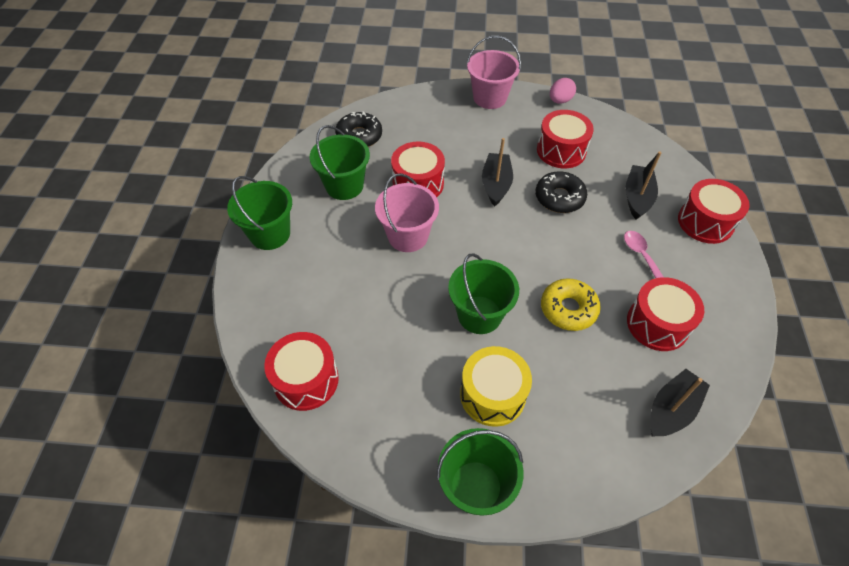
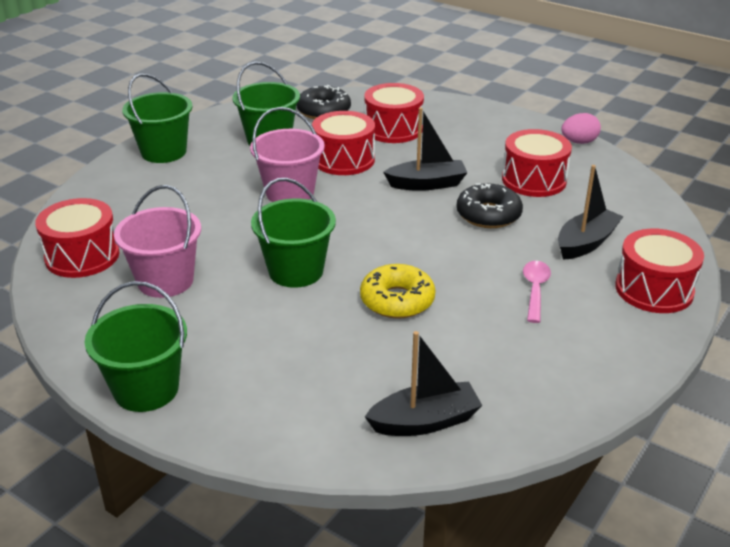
camera: 30 degrees right, 20 degrees down
(490, 98) = (496, 119): pink bucket -> pink bucket (165, 281)
(492, 395) = (240, 332): yellow drum -> none
(496, 184) = (427, 184): black boat -> black boat turned 45 degrees clockwise
(657, 324) = (490, 349): red drum -> red drum (393, 129)

